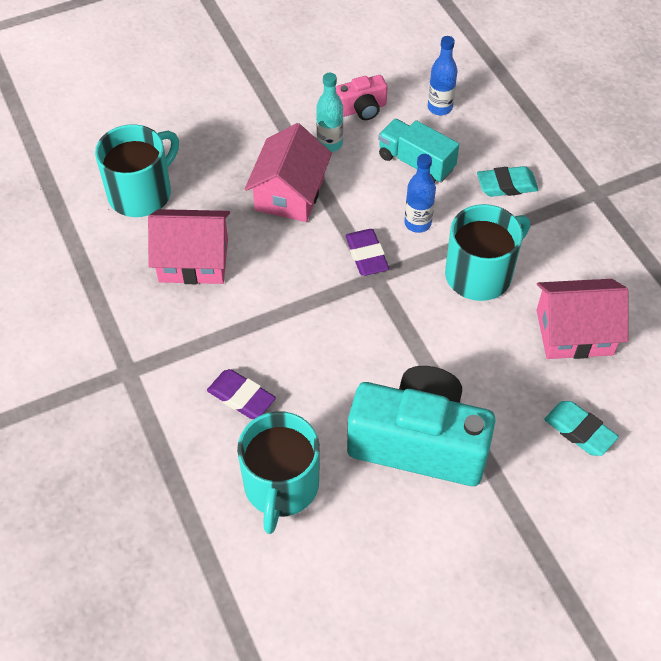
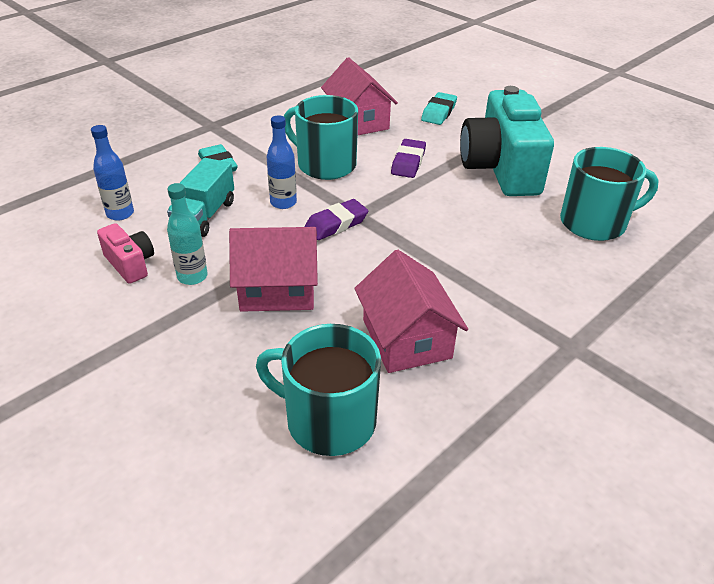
camera: 110 degrees left, 15 degrees down
(241, 397) = (537, 262): purple eraser -> purple eraser (408, 162)

